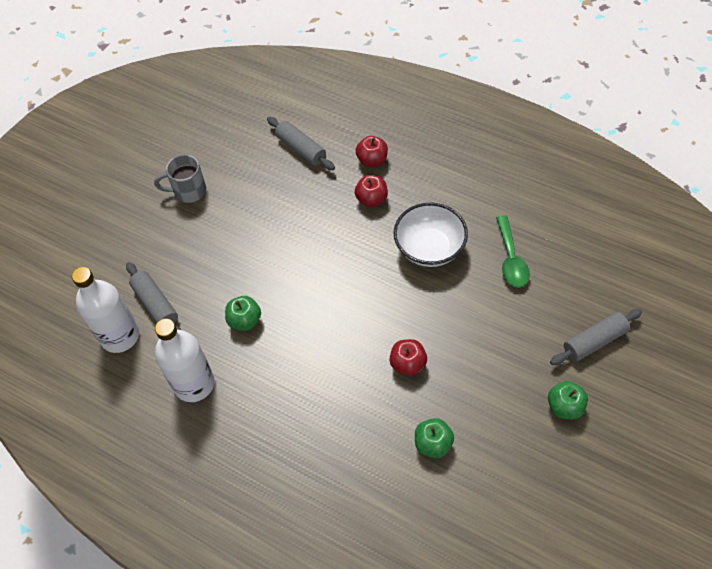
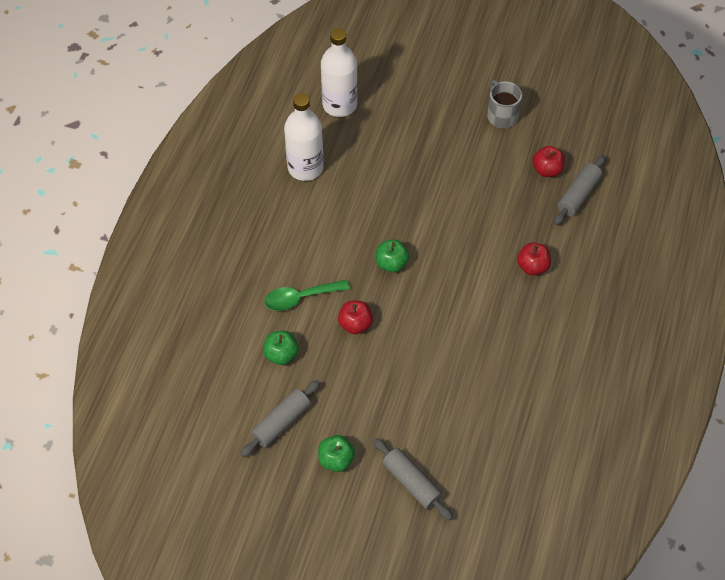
camera: 75 degrees right, 0 degrees up
(156, 304) = (375, 121): grey rolling pin -> grey rolling pin (281, 422)
(245, 320) = (373, 190): green apple -> green apple (391, 263)
(372, 160) = (582, 259): red apple -> red apple (547, 170)
(429, 248) = (486, 325): white bowl -> none
(511, 259) = (491, 399): green spoon -> green spoon (300, 298)

